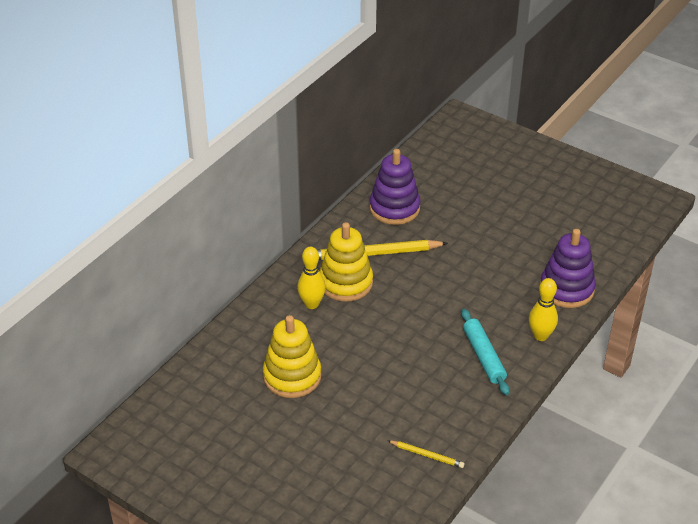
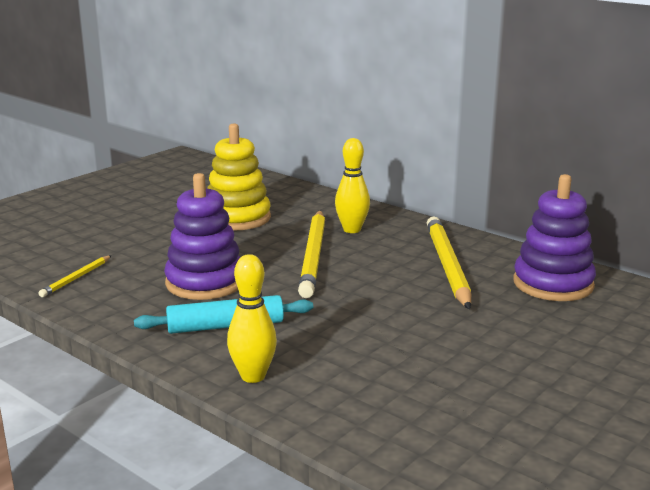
camera: 95 degrees right, 20 degrees down
(346, 283) = (389, 248): yellow stacking toy -> none
(366, 322) = (313, 256): none -> yellow pencil
(566, 289) = (363, 415): purple stacking toy -> purple stacking toy (205, 282)

